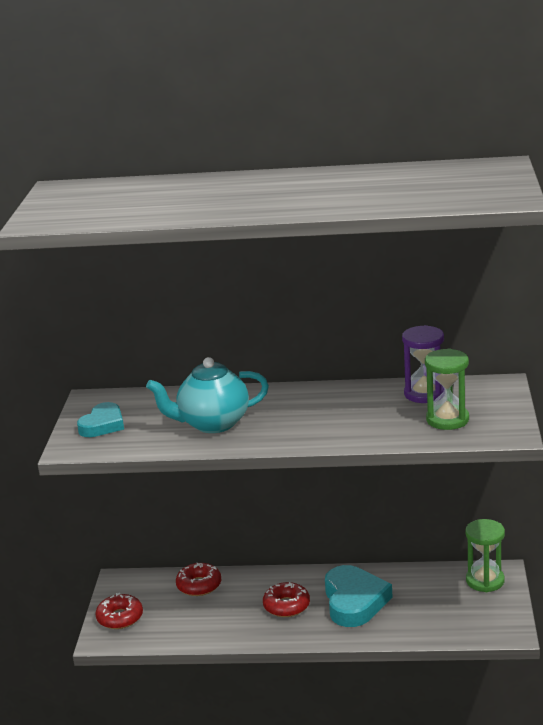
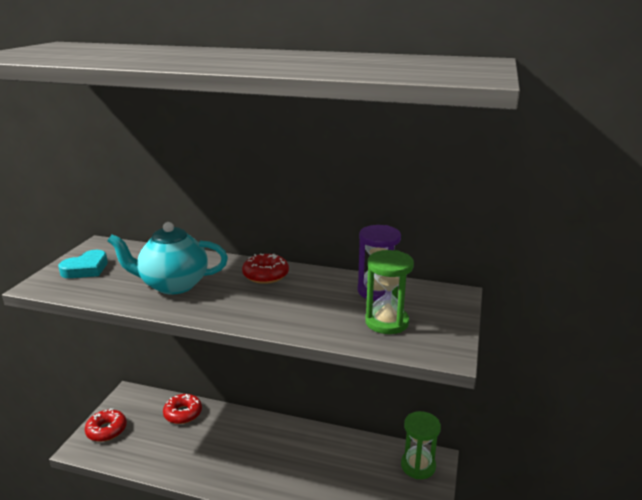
camera: 10 degrees right, 0 degrees up
(286, 606) = (240, 451): red donut -> red donut (265, 275)
(354, 601) = (297, 460): turquoise heart -> none

